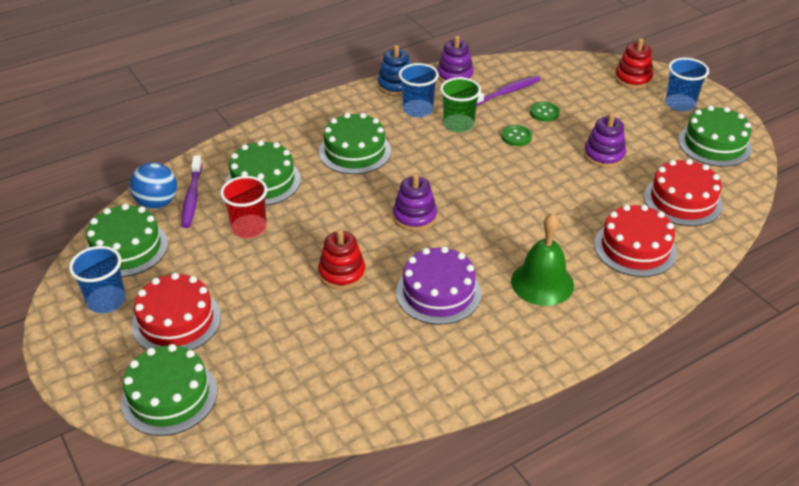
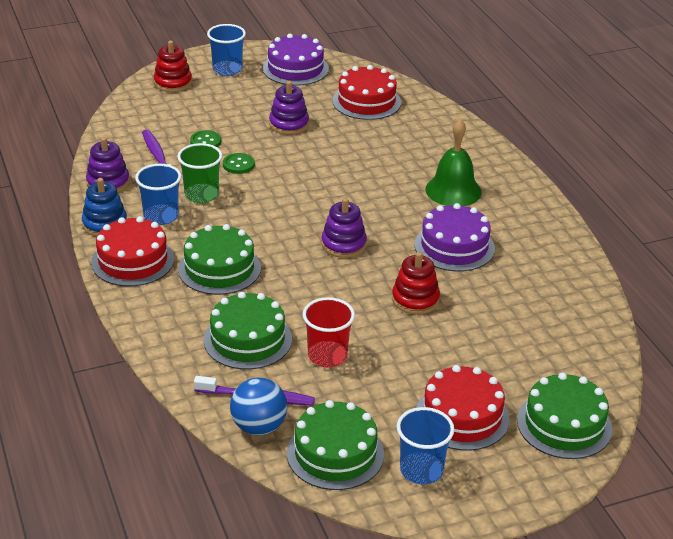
camera: 80 degrees left, 5 degrees down
(635, 248) = (421, 137): red cake -> red cake (133, 260)
(714, 144) = (295, 68): green cake -> purple cake

